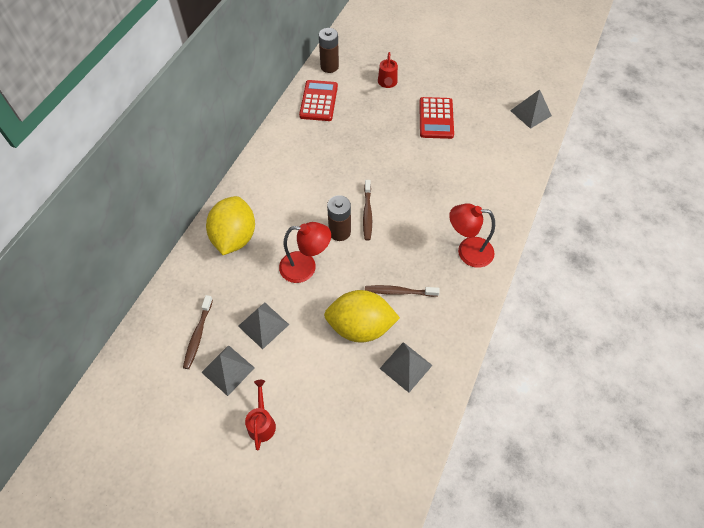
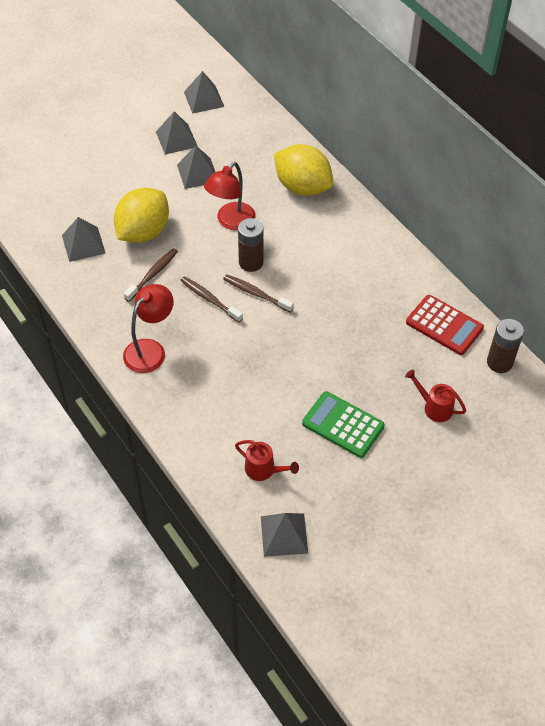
camera: 120 degrees right, 5 degrees down
(155, 379) = (204, 99): none -> grey pyramid
(198, 335) = (222, 133): brown toothbrush -> brown toothbrush (210, 299)
(262, 422) = (118, 142): red watering can -> red watering can (264, 470)
(436, 118) = (343, 425): red calculator -> green calculator

